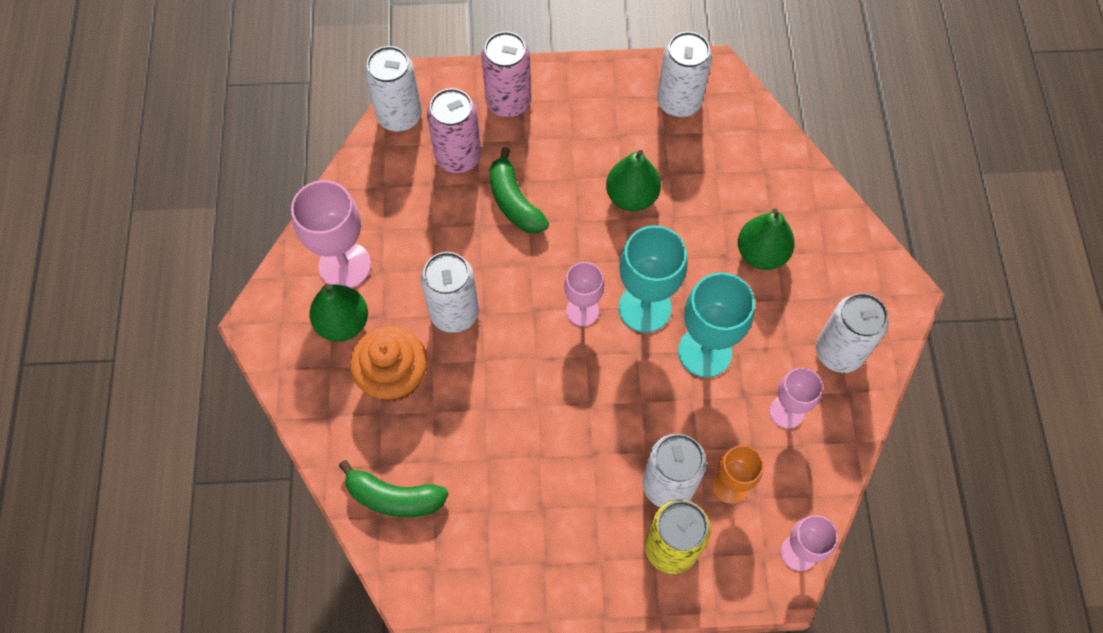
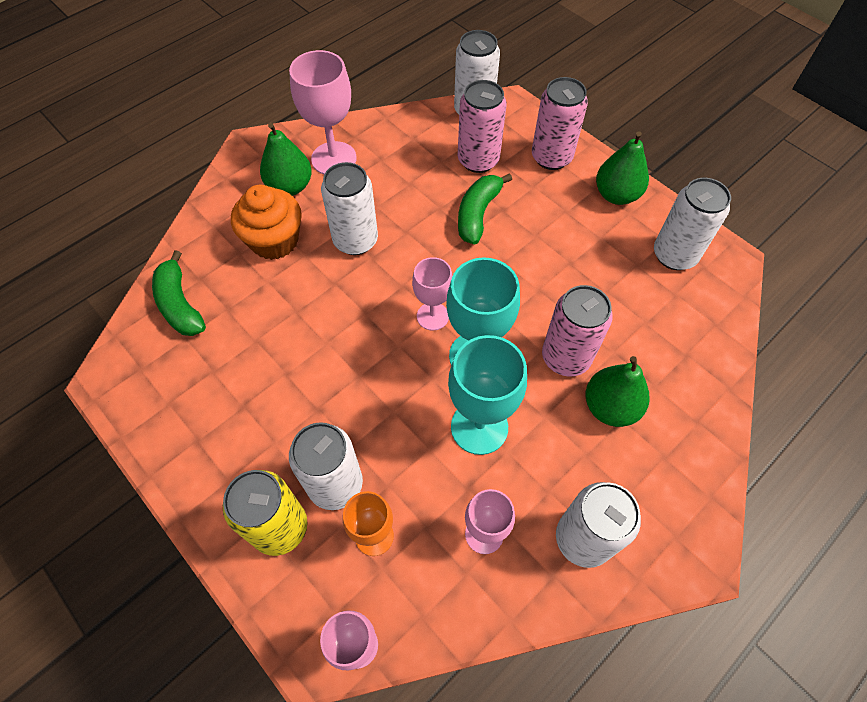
camera: 50 degrees right, 5 degrees down
(631, 196) = (560, 281): green pear -> green pear (616, 195)
(698, 248) = (566, 357): none -> pink can

